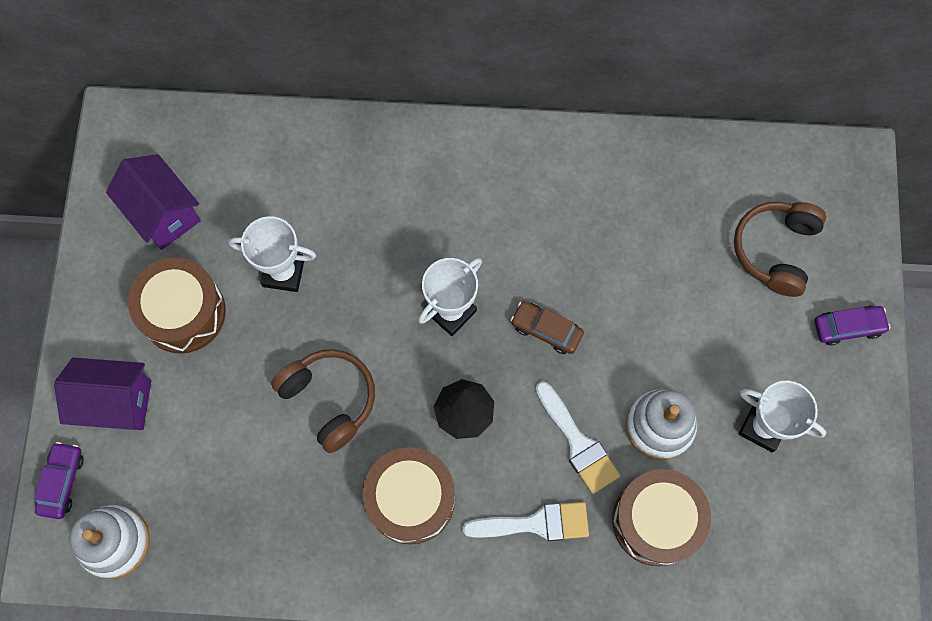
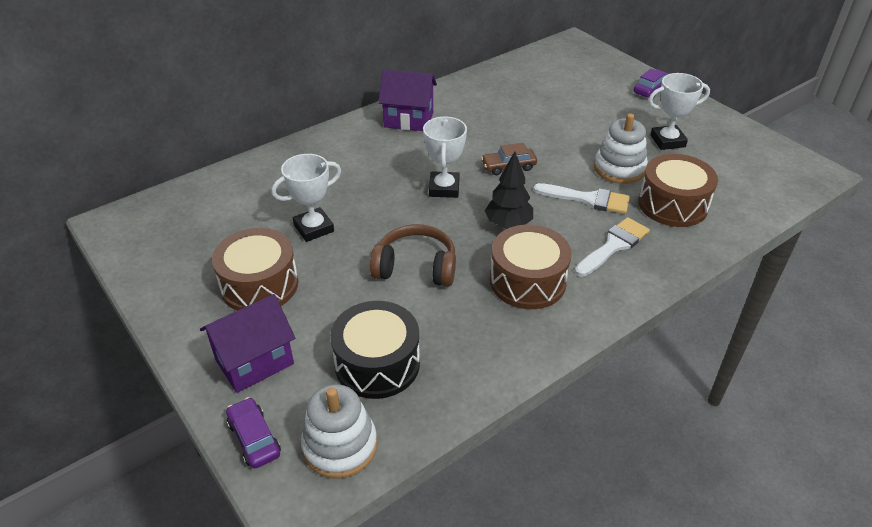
camera: 40 degrees left, 30 degrees down
(163, 214) = (192, 246): purple house -> purple house (408, 120)
(205, 485) = (377, 364): none -> black drum
(775, 250) = (581, 83): brown headphones -> none

